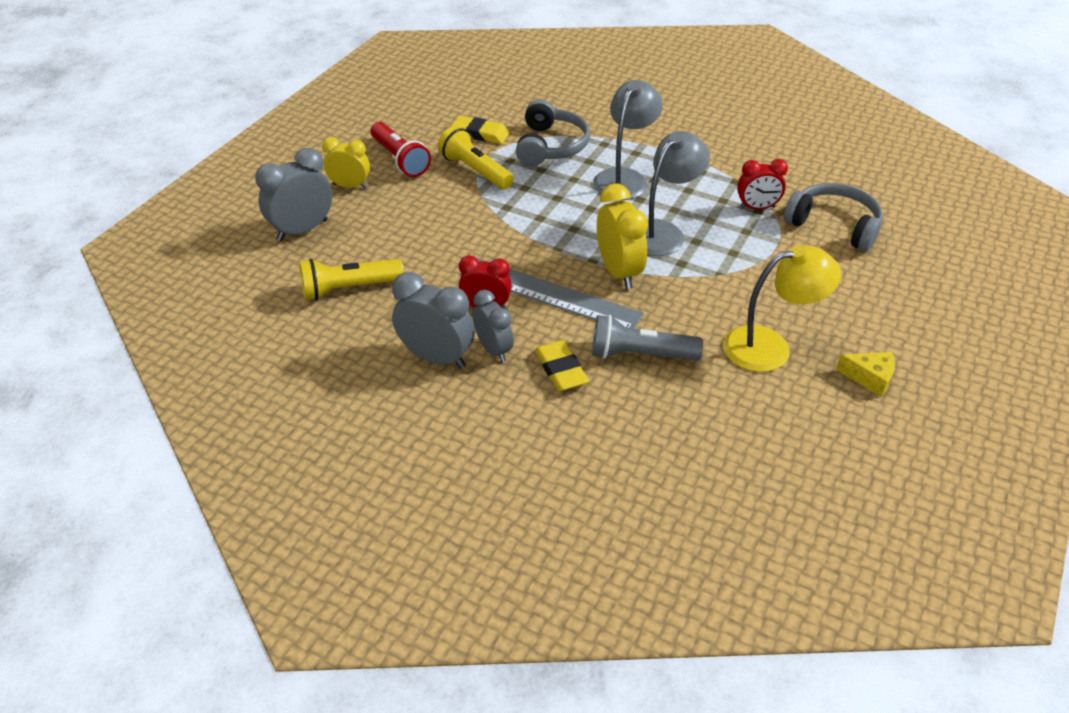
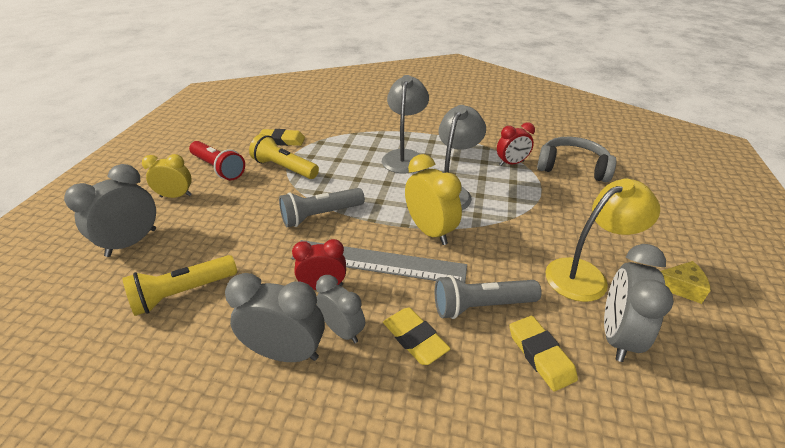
camera: 15 degrees left, 5 degrees down
(503, 234) = (321, 215): none -> grey flashlight
(550, 146) = (340, 142): grey headphones -> none
(678, 406) = (540, 355): none -> yellow eraser
(766, 406) = (616, 336): none -> grey clock

